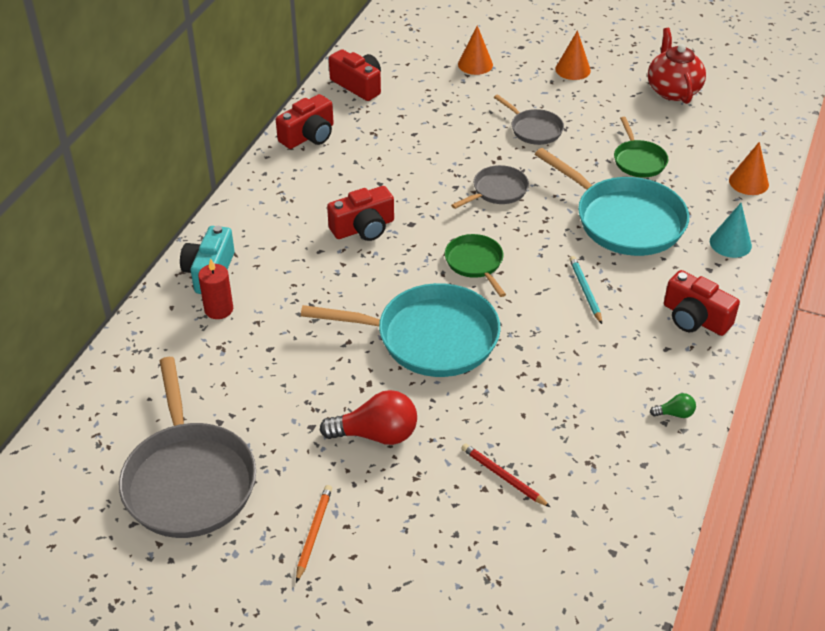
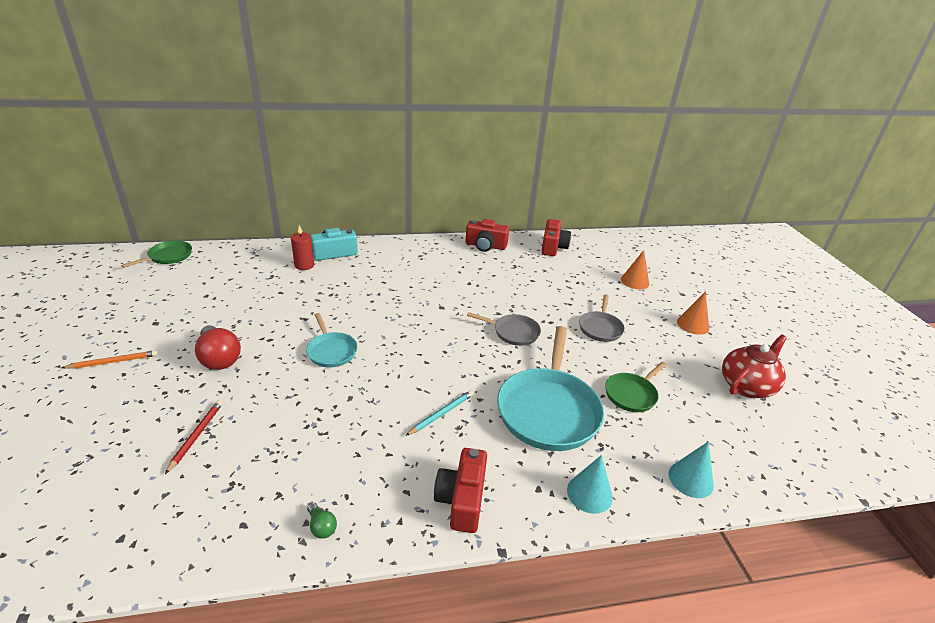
camera: 55 degrees right, 10 degrees down
(189, 480) = (151, 301): grey pan -> none
(363, 228) = (419, 290): red camera -> none
(430, 337) = (331, 351): turquoise pan -> turquoise pan, size x0.52
(475, 263) = (426, 347): green pan -> green pan (168, 256)
(748, 182) = (690, 479): orange cone -> turquoise cone

